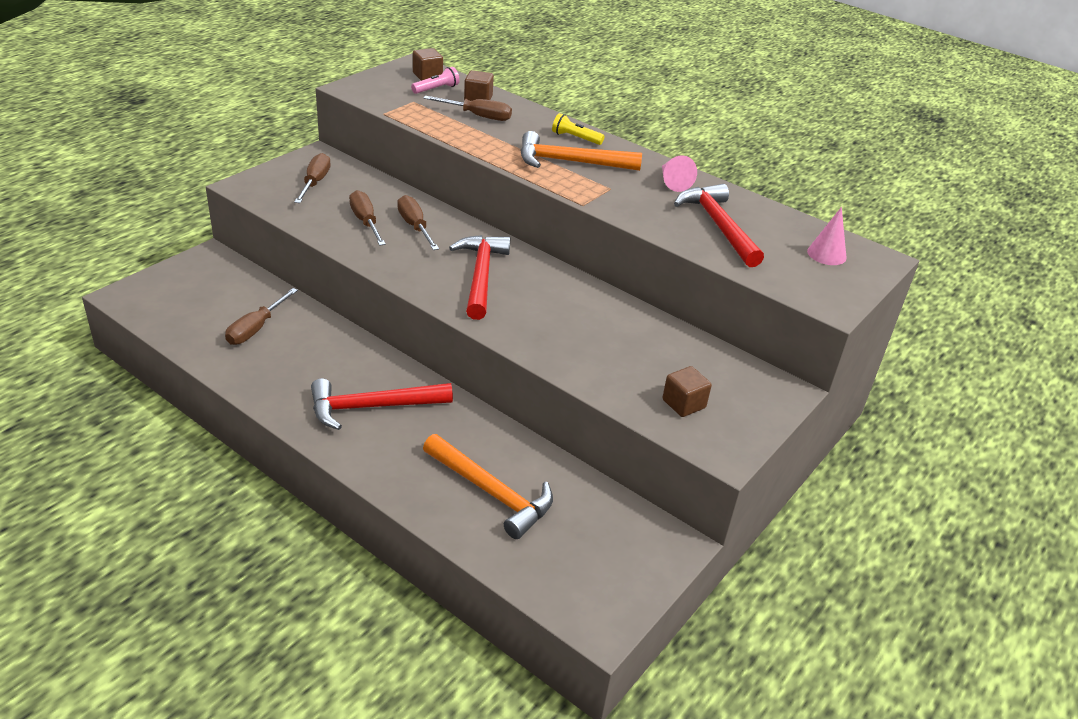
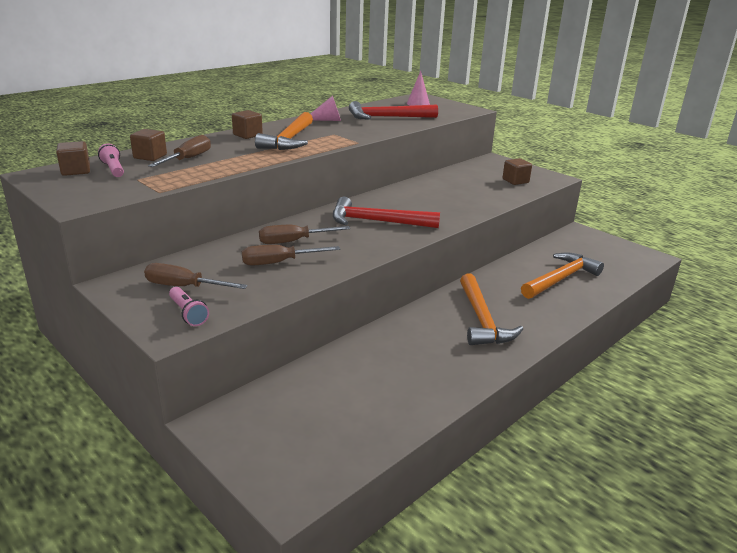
camera: 80 degrees left, 10 degrees down
(256, 328) = (369, 382): brown screwdriver -> none
(270, 189) = (188, 313): none -> pink flashlight
(372, 407) = (482, 319): red hammer -> orange hammer
(575, 138) = (247, 135): yellow flashlight -> brown cube

